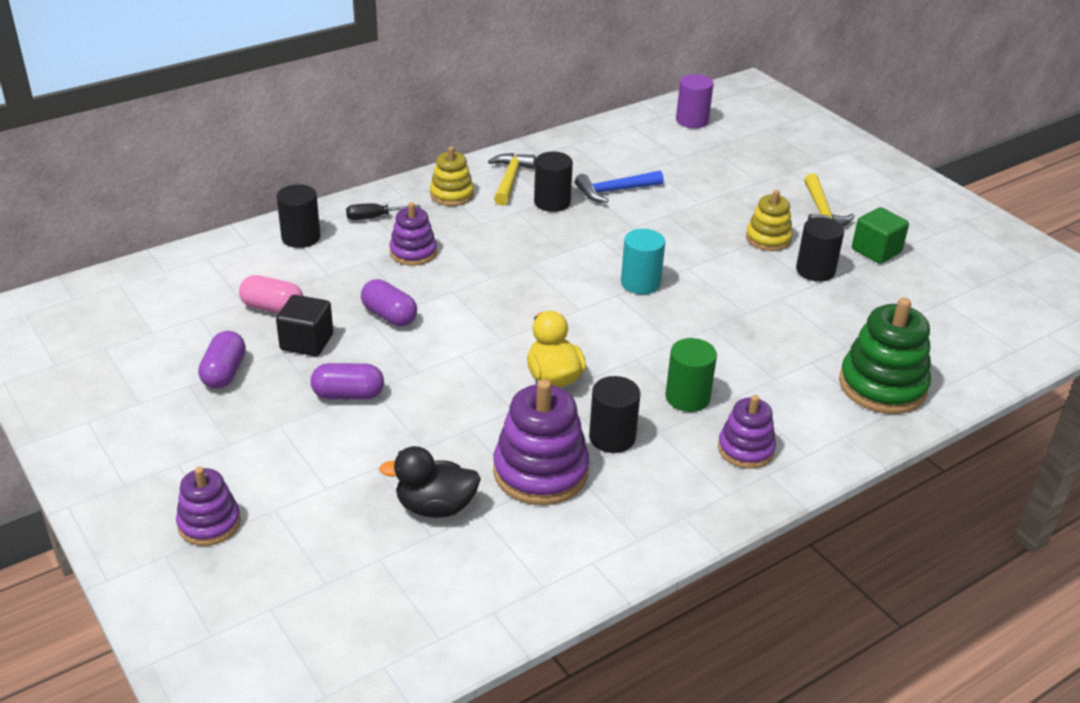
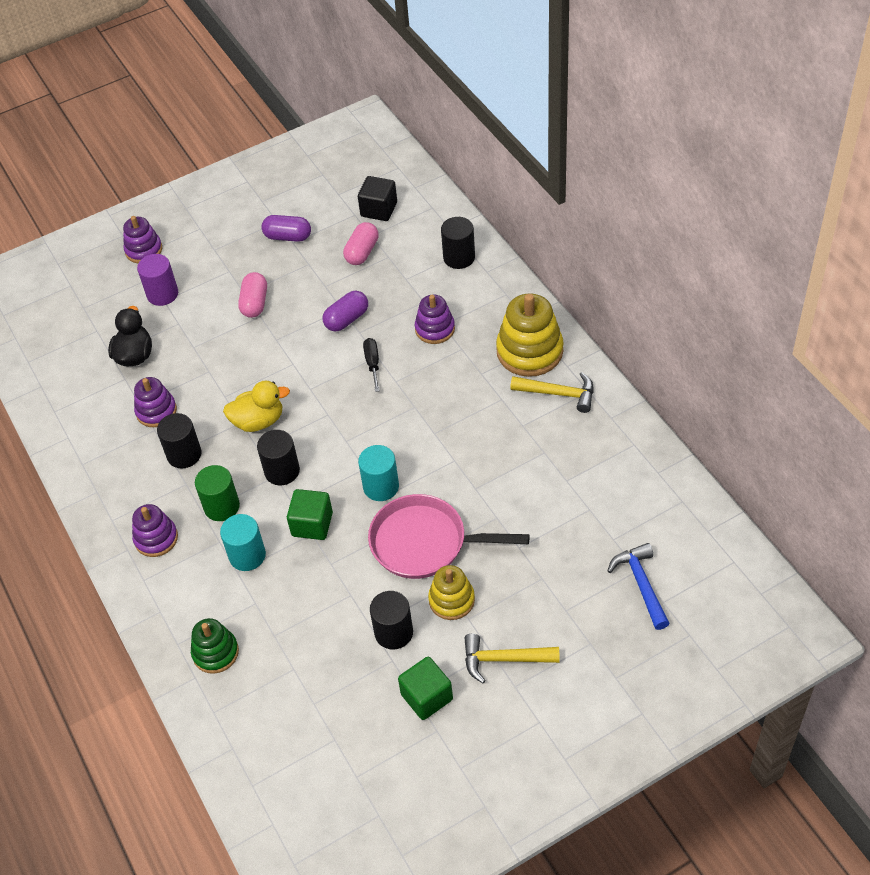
camera: 100 degrees right, 15 degrees up
(307, 342) = (318, 275): black cube -> black cube (379, 209)
(348, 395) = (255, 303): purple capsule -> pink capsule
(374, 217) = (490, 300): black screwdriver -> black screwdriver (372, 363)
(451, 195) = (529, 351): yellow stacking toy -> yellow stacking toy, size x1.64
(540, 472) = (156, 411): purple stacking toy -> purple stacking toy, size x0.61
(552, 202) = (517, 425): black cylinder -> black cylinder (282, 471)
(614, 191) = (540, 476): blue hammer -> blue hammer (641, 584)
(692, 121) = (700, 560): purple cylinder -> purple cylinder (162, 294)
(699, 327) = (312, 524): none -> green cube
(706, 254) = (425, 543): none -> pink pan
(751, 372) = (247, 555): none -> turquoise cylinder
(882, 386) = (215, 653): green stacking toy -> green stacking toy, size x0.61

